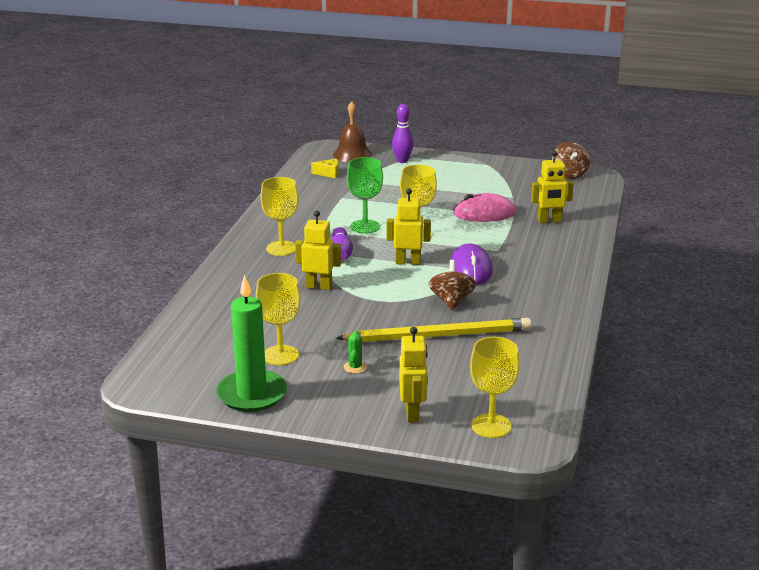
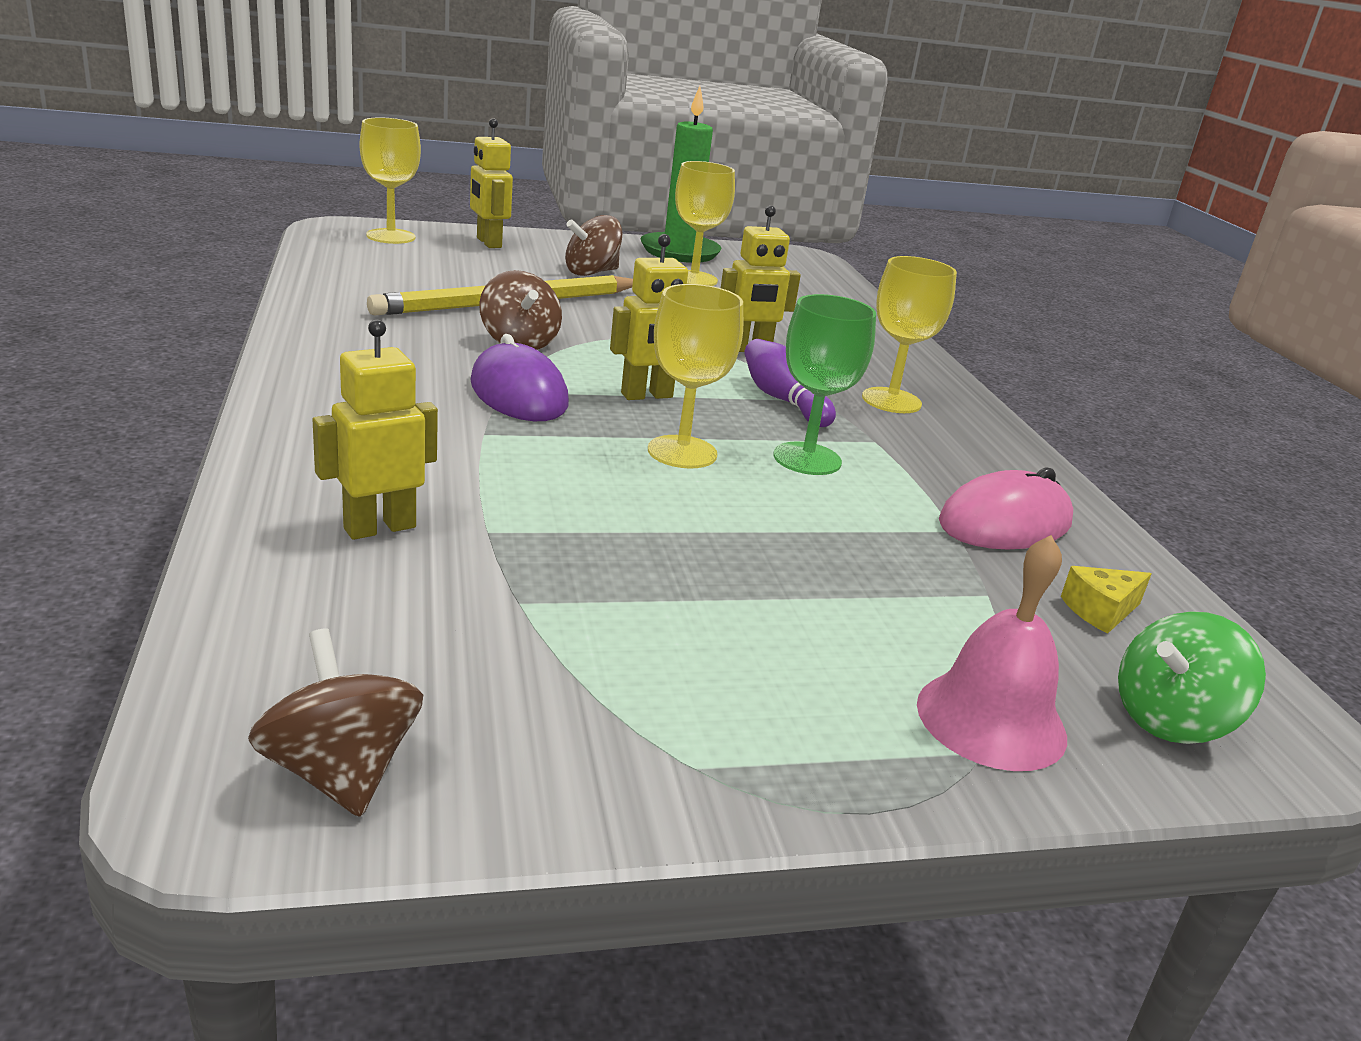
camera: 150 degrees right, 0 degrees up
(352, 154) = (1171, 720): brown bell -> green spinning top
(355, 367) = (591, 272): green cactus -> brown spinning top
(402, 161) = (991, 719): purple bowling pin -> pink bell
(484, 213) = (570, 529): pink mouse -> pink mouse (1005, 522)

